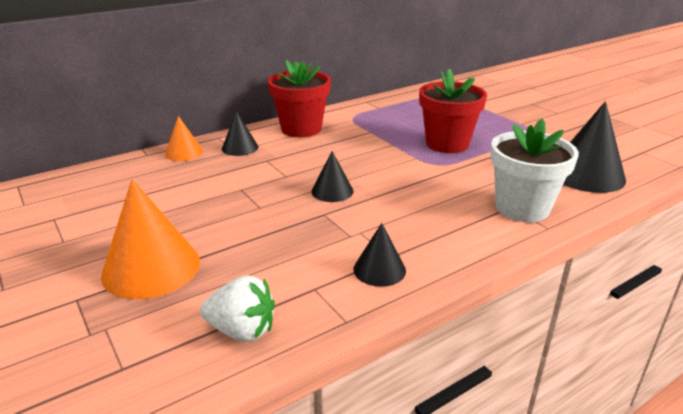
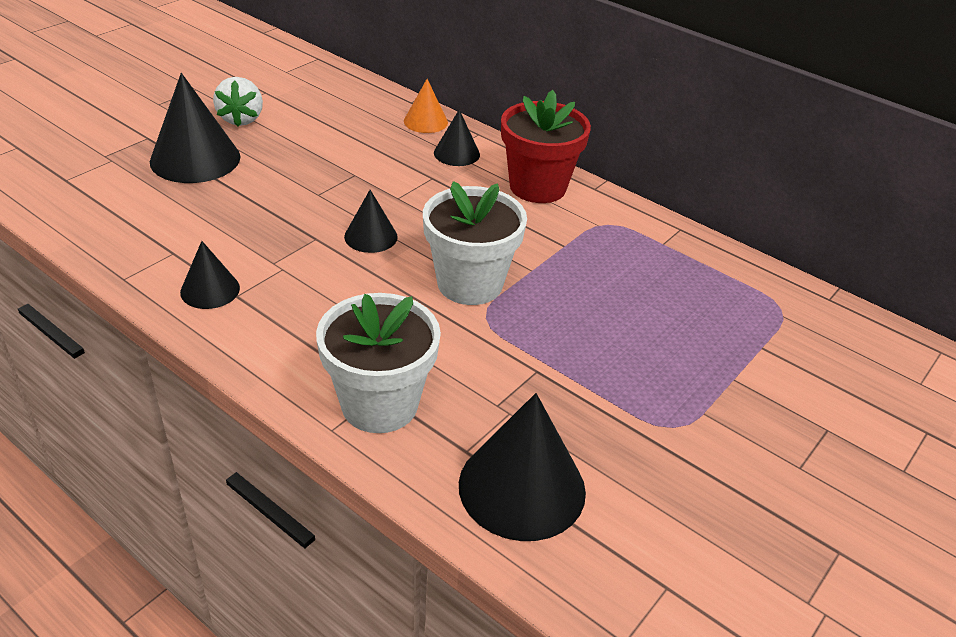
camera: 70 degrees right, 10 degrees up
(151, 268) = (195, 159): orange cone -> black cone
(242, 330) = (109, 224): white strawberry -> white strawberry (241, 119)
(401, 164) = (470, 284): none -> white flower pot
(447, 144) = (562, 323): red flower pot -> none

